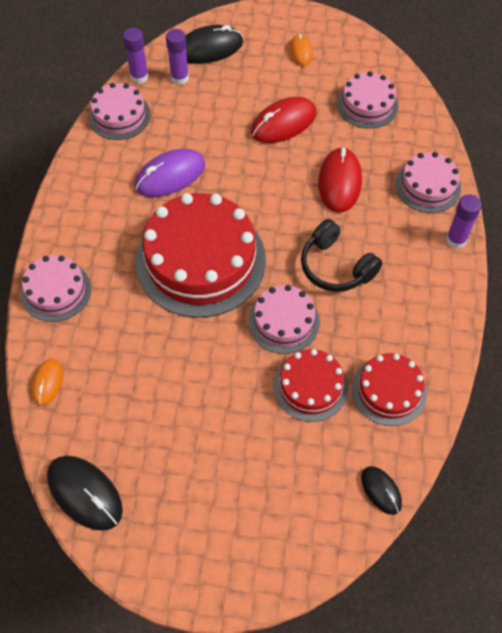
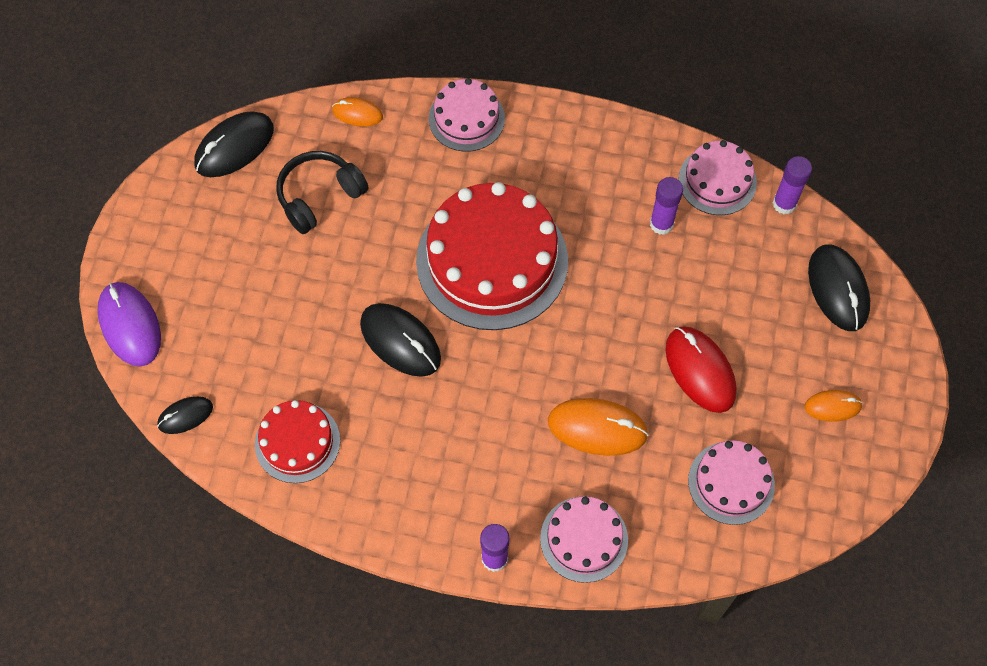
camera: 95 degrees right, 5 degrees up
(170, 176) = (618, 234): purple mouse -> purple mouse (130, 325)
(179, 78) = (782, 251): purple glue stick -> purple glue stick (661, 224)
(284, 321) = (400, 341): pink cake -> black mouse
(310, 386) = (315, 360): red cake -> none
(336, 267) = (468, 407): black headphones -> black headphones (319, 196)
(339, 182) = (597, 428): red mouse -> orange mouse

